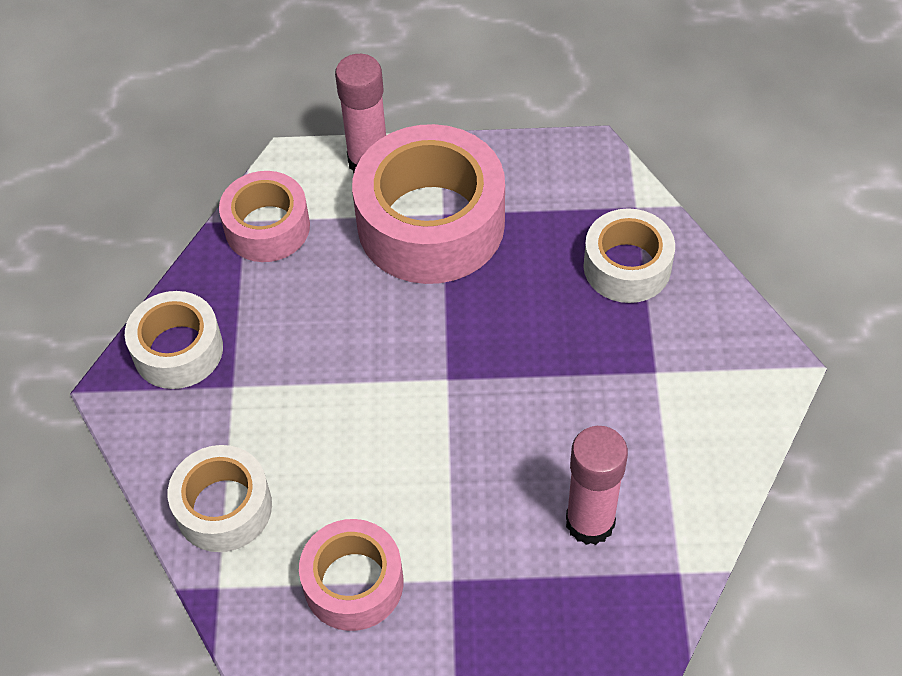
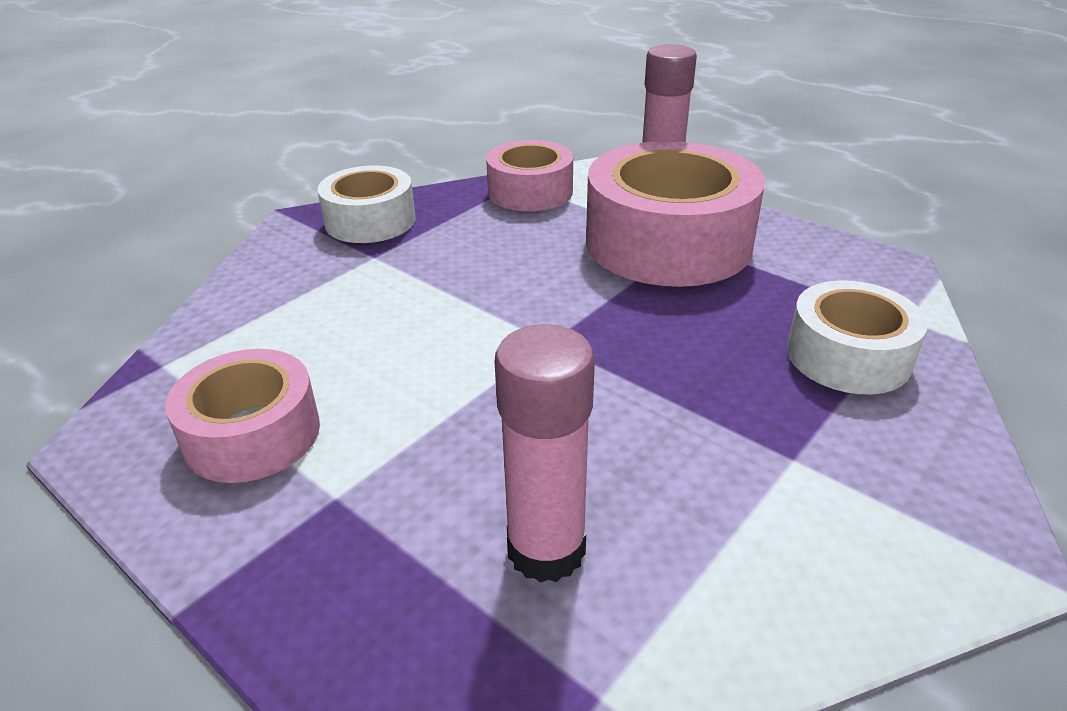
camera: 40 degrees right, 20 degrees down
(224, 507) = (251, 319): white tape -> none

